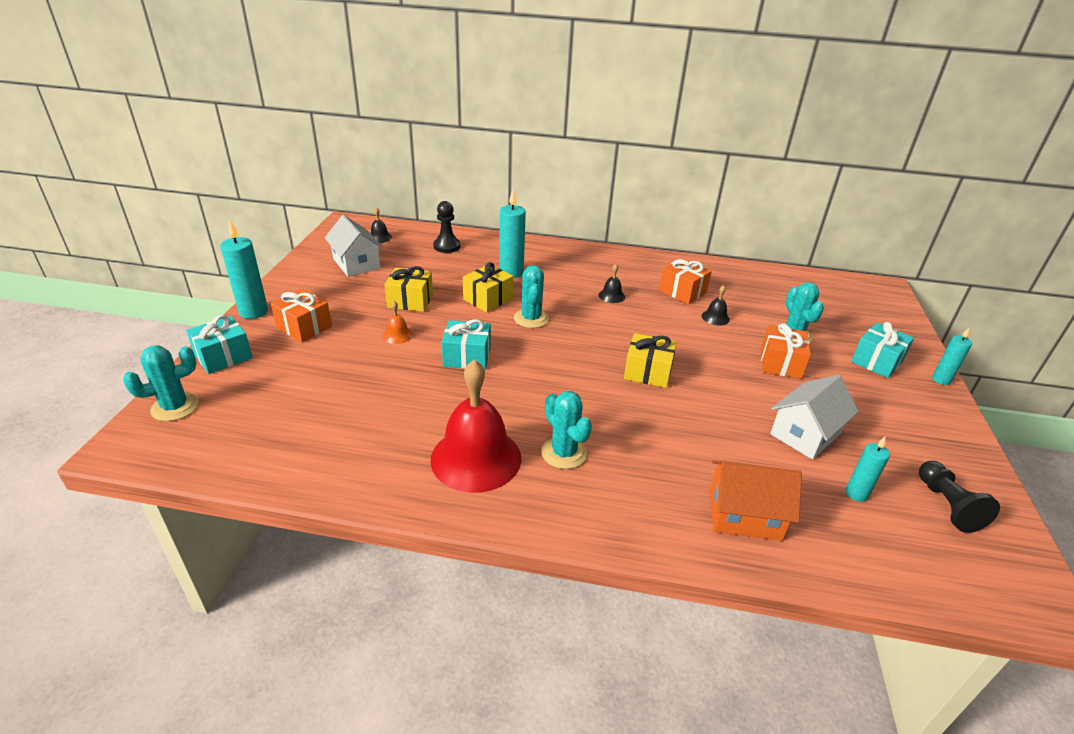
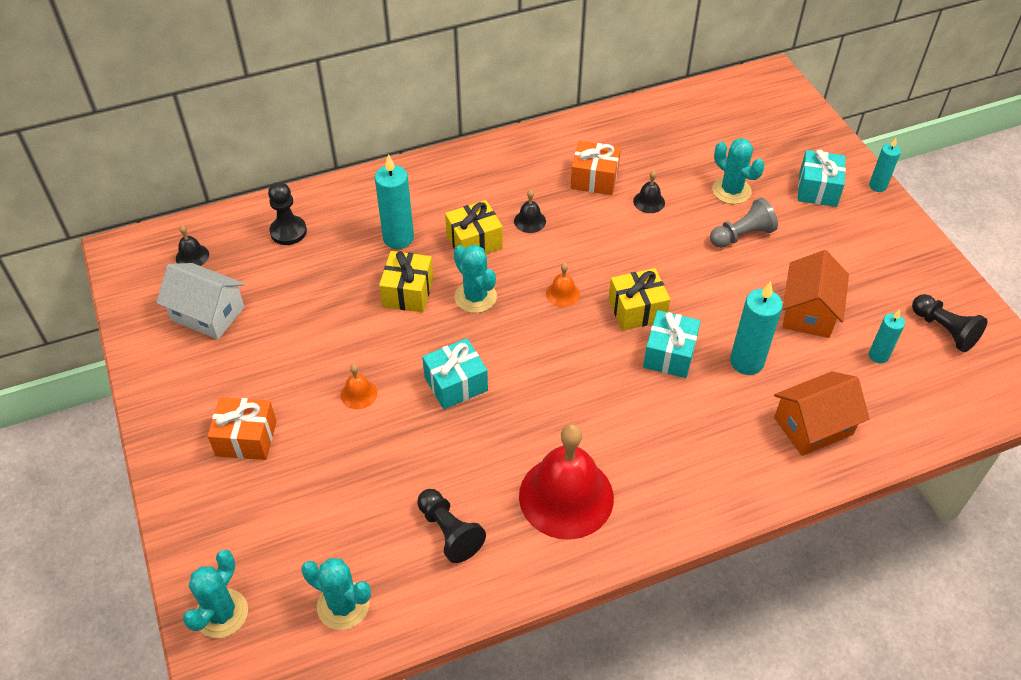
camera: 30 degrees left, 15 degrees up
(223, 357) = (200, 526): turquoise gift -> turquoise gift (669, 354)
(253, 312) = (164, 449): turquoise candle -> turquoise candle (746, 362)
(367, 437) = (449, 532): none -> black pawn
(410, 301) = (326, 338): yellow gift -> yellow gift (474, 241)
(564, 453) = (634, 446): turquoise cactus -> turquoise cactus (343, 605)
(597, 341) = (562, 293): none -> orange bell
(780, 363) = (742, 235): orange gift -> grey pawn
(805, 434) = (808, 312): white house -> orange house

